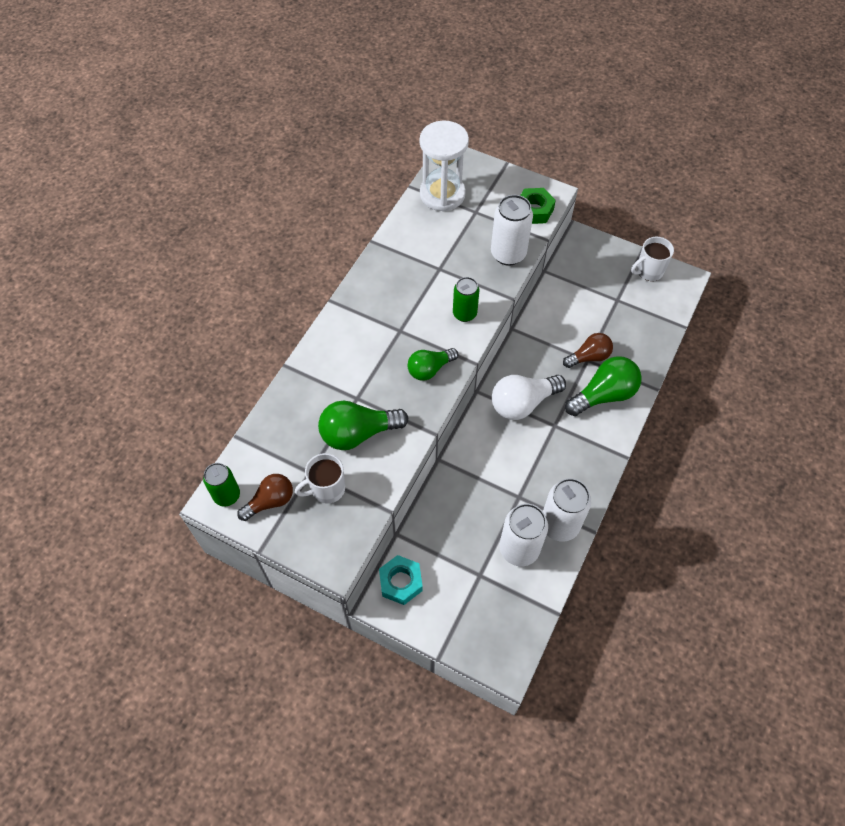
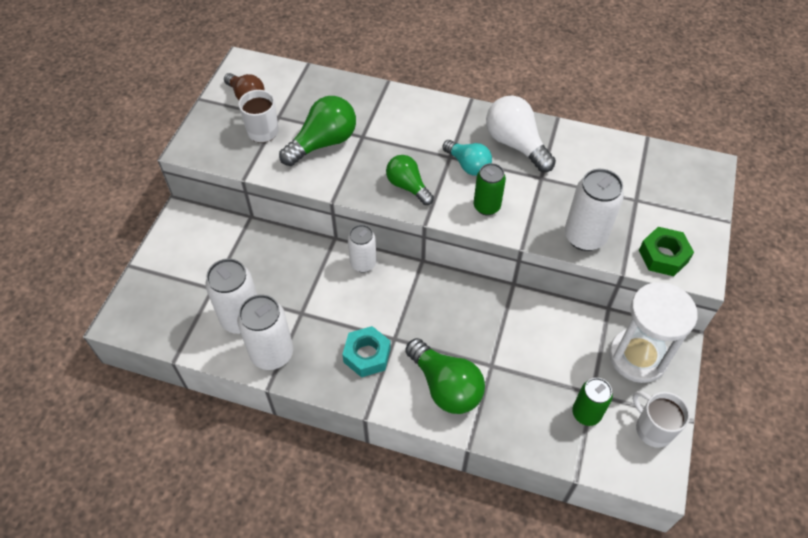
camera: 80 degrees right, 5 degrees down
(227, 495) = (250, 69): green can -> green can (586, 413)
(358, 433) = (323, 143): green light bulb -> green light bulb turned 75 degrees clockwise
(400, 582) = (202, 226): turquoise nut -> turquoise nut (367, 355)
(414, 318) = (468, 165): none -> turquoise light bulb
(442, 194) = (648, 166): white hourglass -> white hourglass (638, 357)
(472, 438) = (363, 263): none -> white can
(522, 403) = (416, 304): white light bulb -> white light bulb (516, 144)
(589, 357) = (495, 366): brown light bulb -> none

